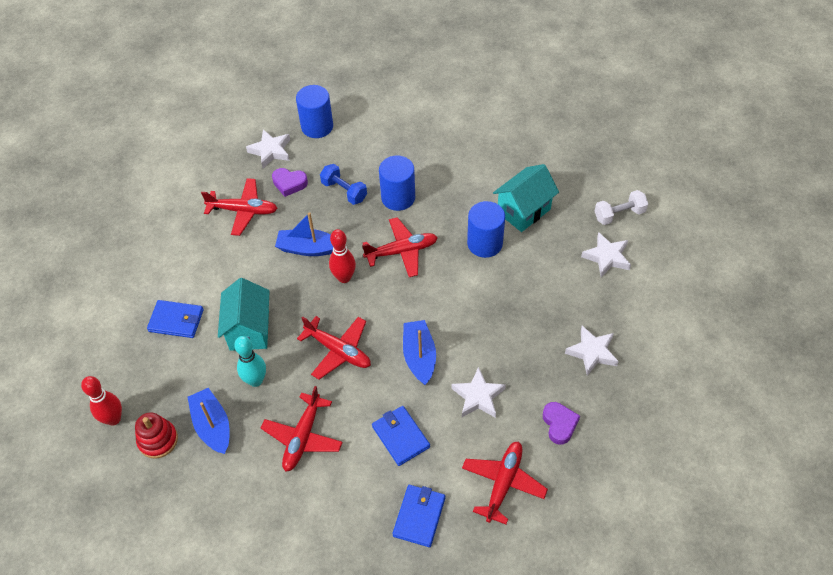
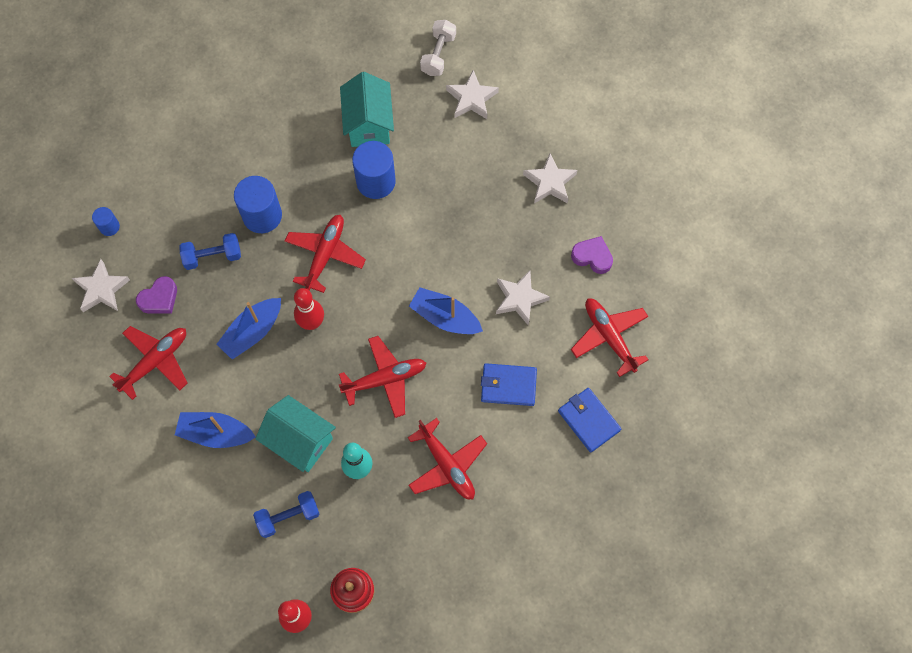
camera: 55 degrees left, 15 degrees up
(176, 321) = (235, 500): blue wallet -> none
(187, 361) = (288, 516): none -> blue dumbbell
(212, 426) = (376, 534): blue boat -> blue boat (216, 433)
(317, 126) = (109, 227): blue cylinder -> blue cylinder, size x0.51

